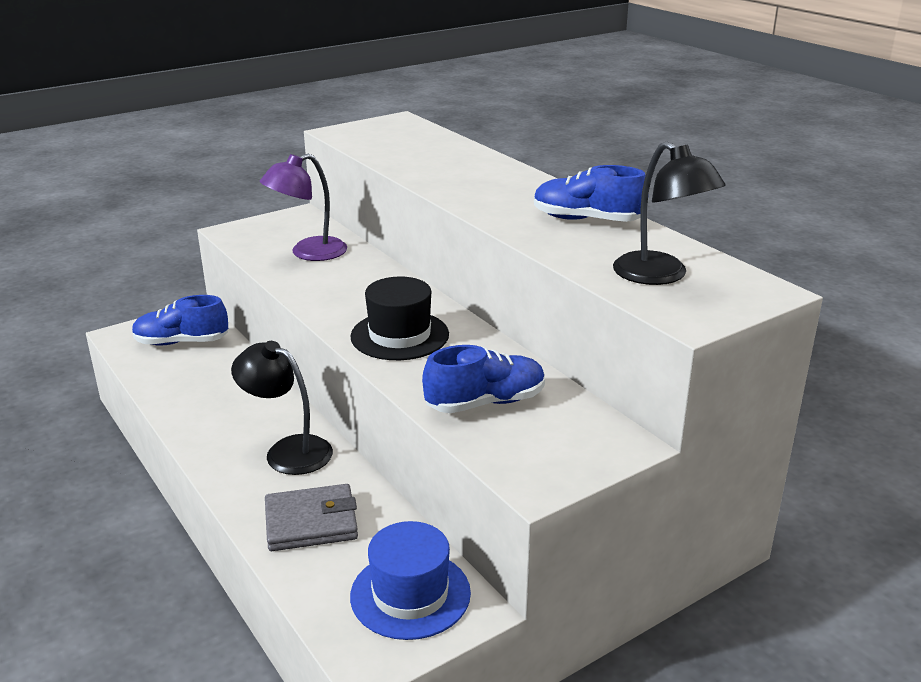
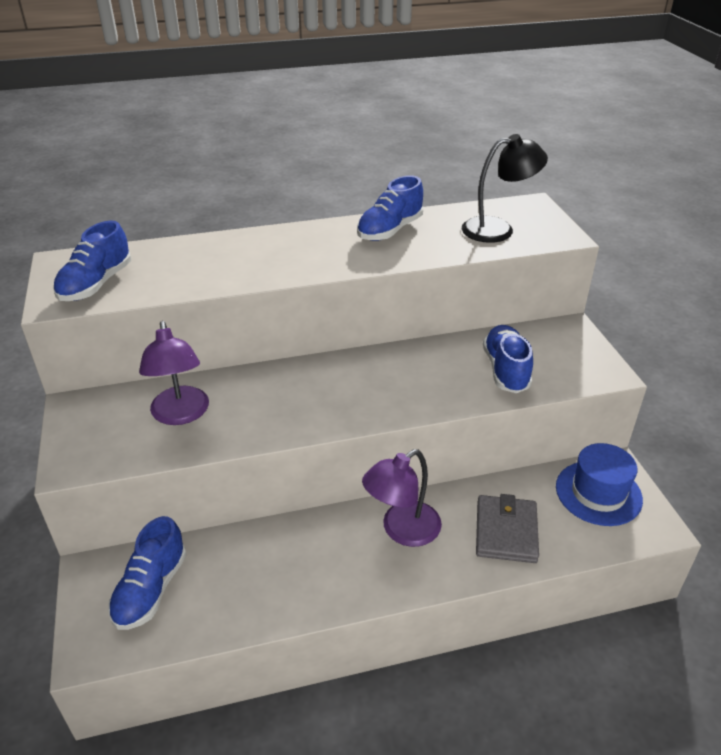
camera: 70 degrees left, 10 degrees up
(288, 451) = (402, 530): black lamp -> purple lamp
(373, 136) = (96, 284): none -> blue shoe
(399, 335) = (386, 389): black hat -> none

